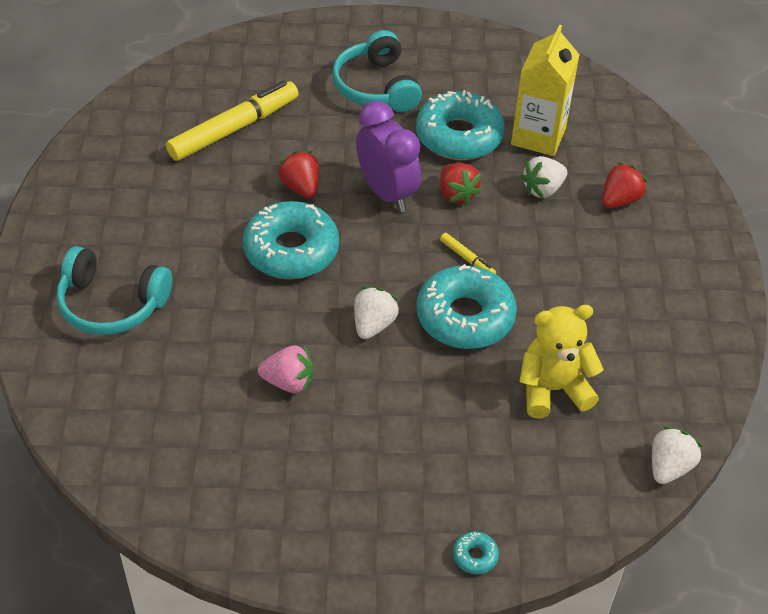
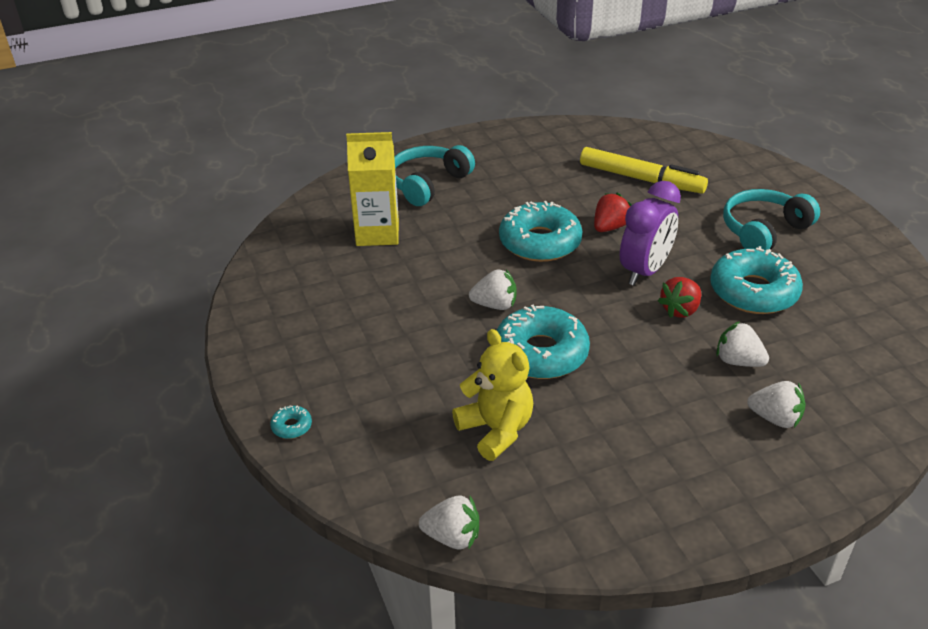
camera: 70 degrees right, 10 degrees down
(111, 304) = (428, 183): turquoise headphones -> turquoise headphones turned 45 degrees clockwise
(288, 382) = (409, 280): pink strawberry -> none
(467, 259) = (609, 336): yellow marker -> none
(538, 136) = (806, 340): yellow carton -> yellow carton (377, 233)
(619, 200) = (775, 418): red strawberry -> white strawberry

